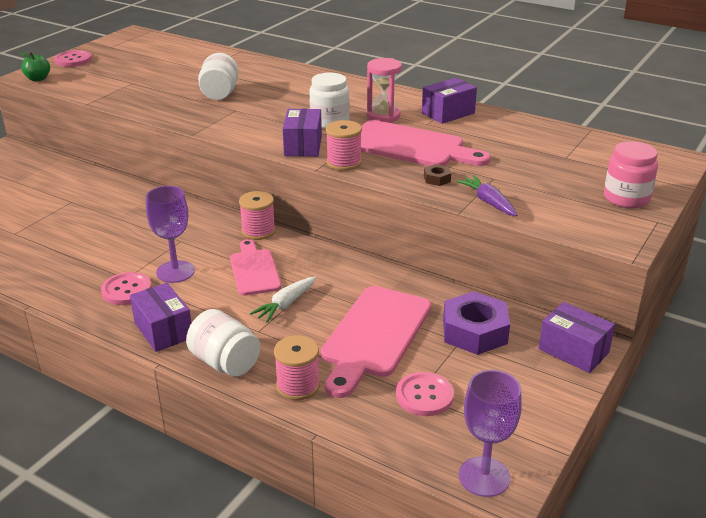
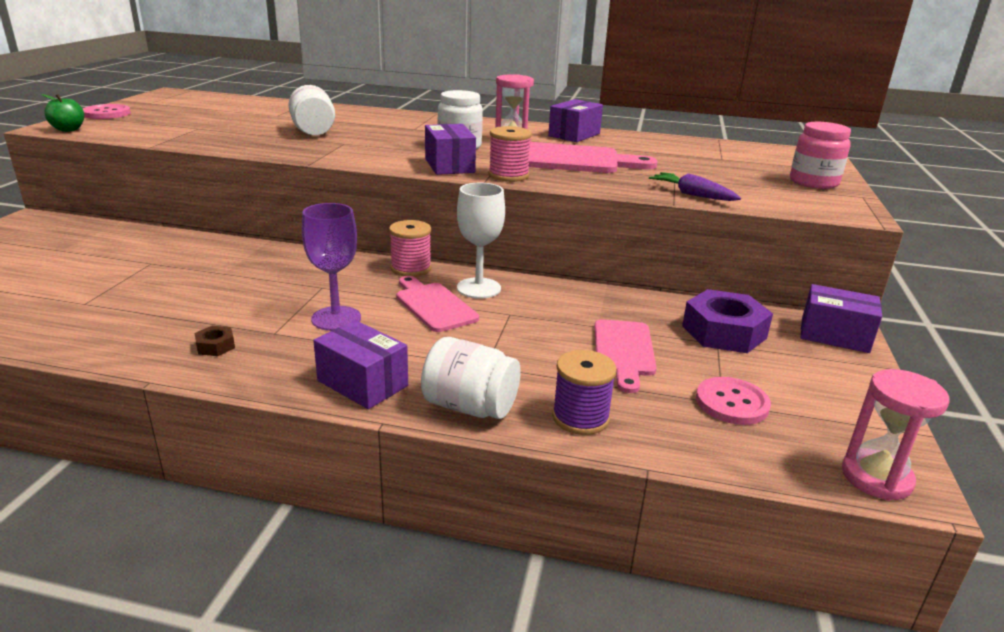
camera: 20 degrees left, 5 degrees down
(126, 290) = (283, 346): pink button -> none
(285, 305) = (497, 334): white carrot -> none
(298, 386) = (580, 417): pink spool -> purple spool
(300, 258) = (478, 288): none -> white goblet
(374, 335) = (624, 351): pink cutting board -> pink cutting board, size x0.62
(437, 179) = (620, 181): brown nut -> brown nut (215, 346)
(484, 476) = (876, 478): purple goblet -> pink hourglass

